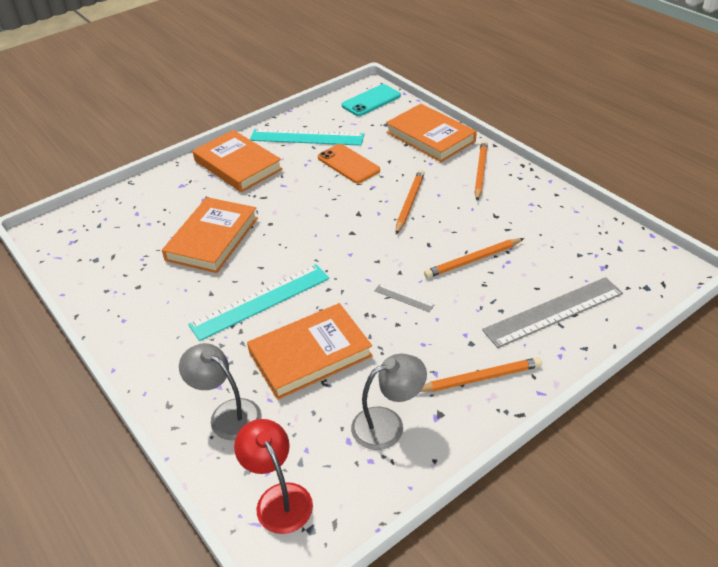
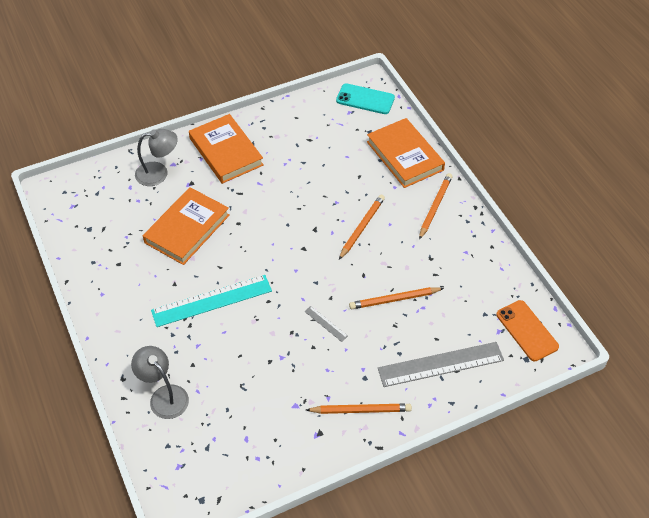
camera: 10 degrees right, 10 degrees up
(279, 498) = (185, 471): red lamp -> none
(307, 137) = (294, 132): turquoise ruler -> none
(310, 354) = (238, 359): orange book -> none
(348, 164) = (322, 172): orange phone -> orange phone (526, 331)
(371, 101) = (365, 99): turquoise phone -> turquoise phone turned 45 degrees clockwise
(388, 424) = (279, 432): grey lamp -> grey lamp (158, 173)

